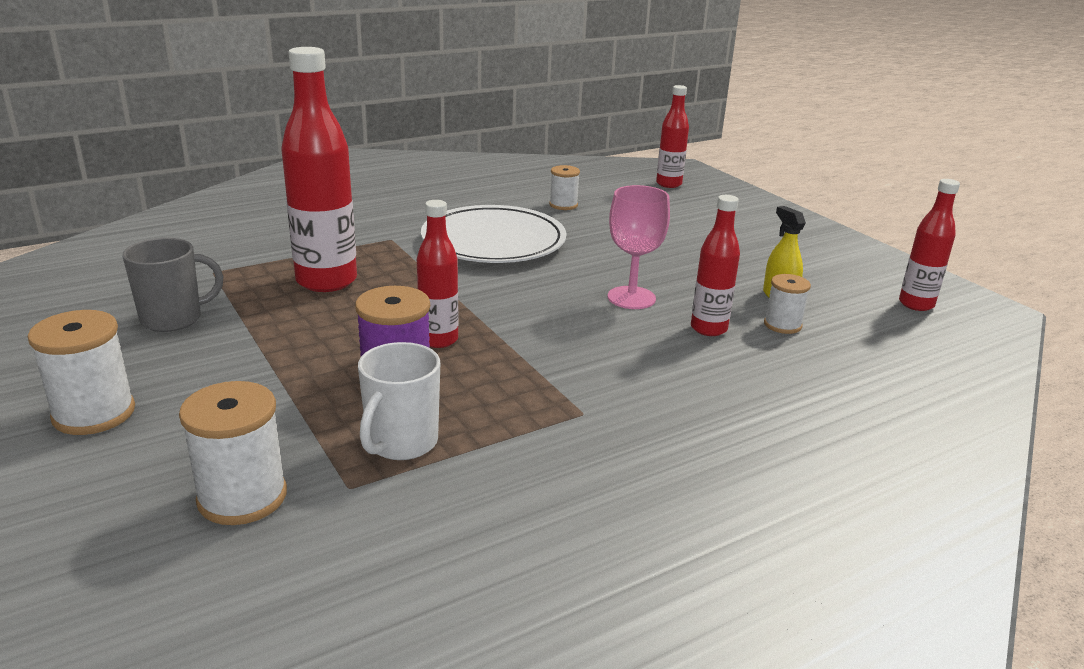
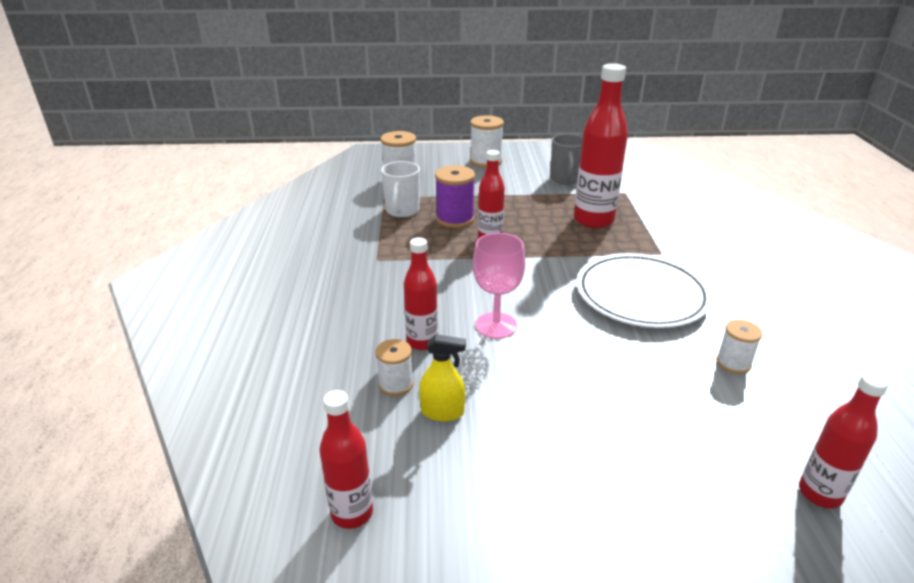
camera: 120 degrees right, 5 degrees up
(401, 443) = (402, 211): white mug -> white mug turned 135 degrees counterclockwise

